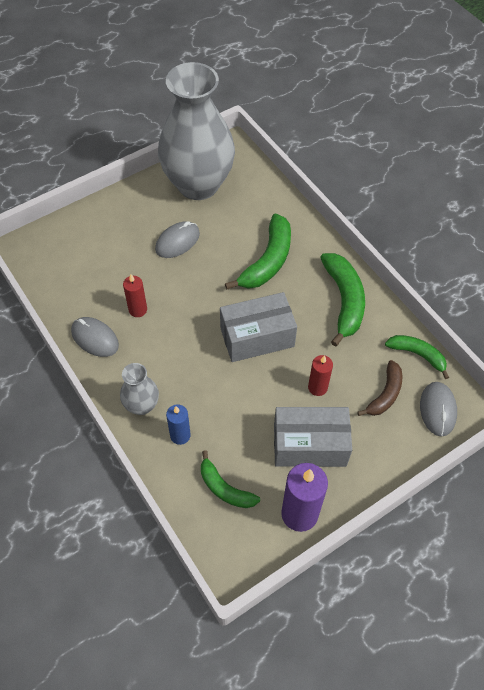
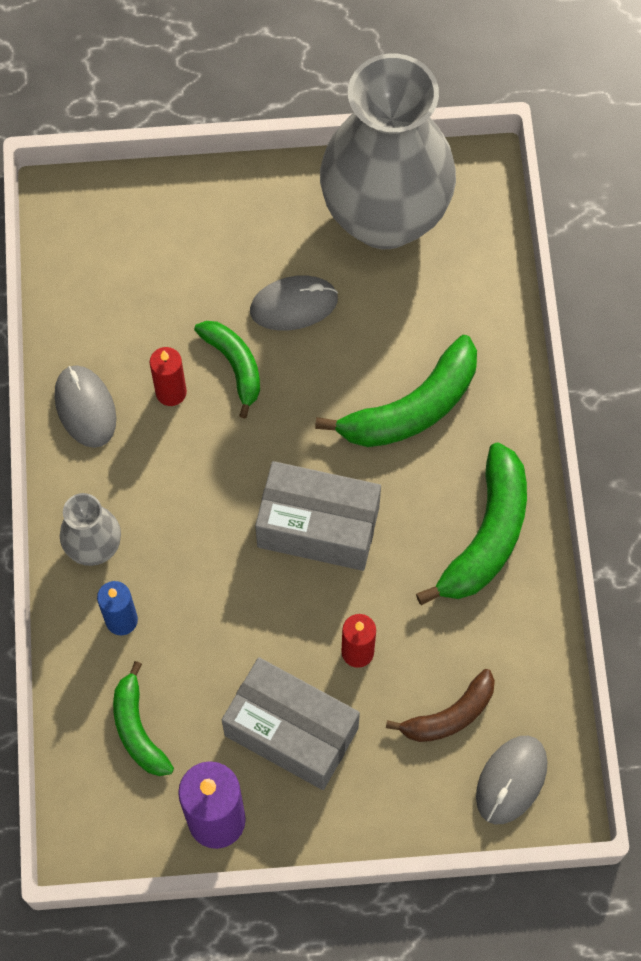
camera: 30 degrees right, 10 degrees up
(417, 355) = (540, 681): green banana -> green banana (234, 365)

